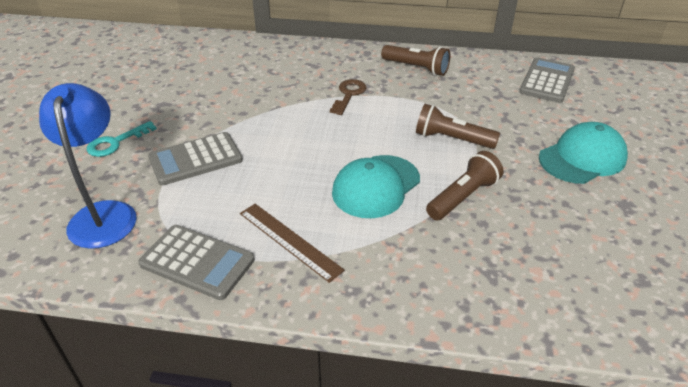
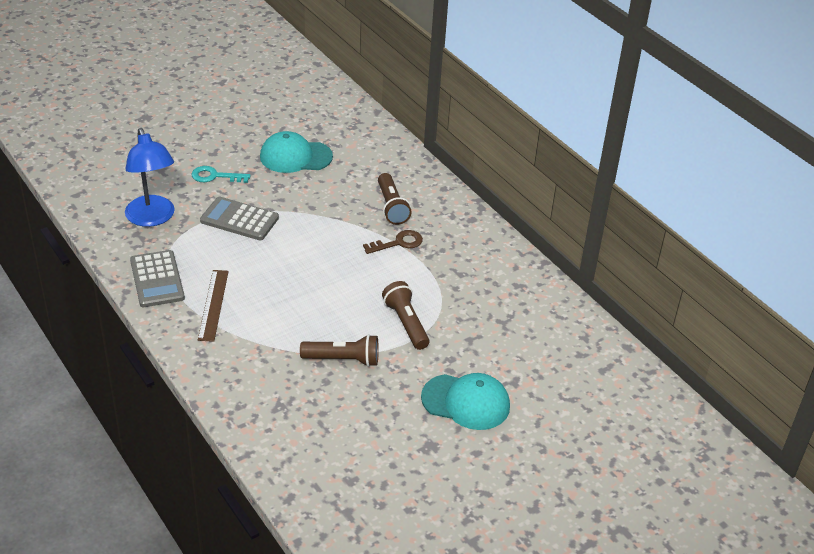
camera: 45 degrees right, 0 degrees up
(104, 214) = (152, 218): blue lamp -> blue lamp turned 120 degrees clockwise
(376, 186) = (306, 313): turquoise cap -> turquoise cap (295, 157)
(416, 68) = (484, 257): brown flashlight -> brown flashlight (391, 207)
(547, 81) = (563, 339): grey calculator -> none

